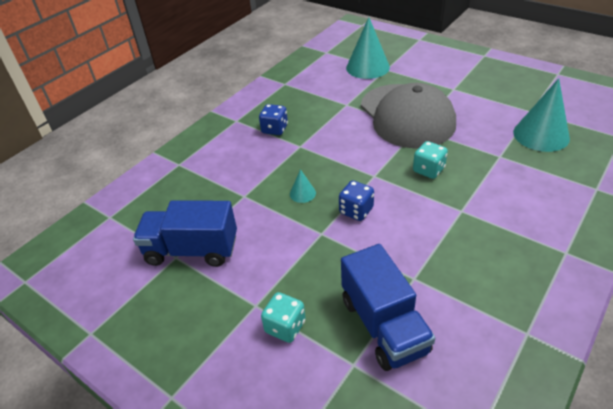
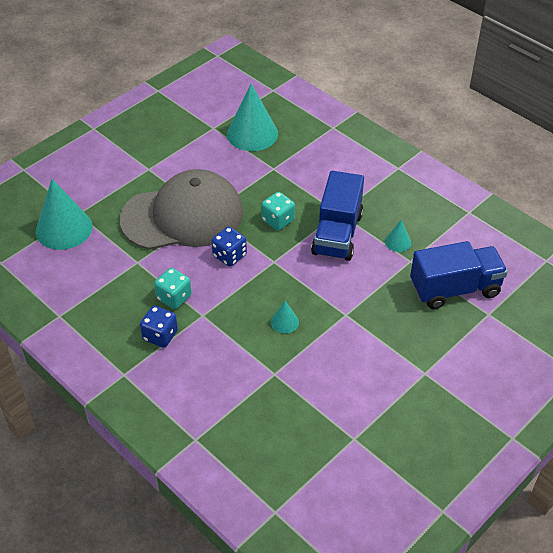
camera: 85 degrees left, 5 degrees up
(192, 250) = (347, 423): blue truck -> blue truck (337, 234)
(285, 327) = (450, 353): turquoise dice -> turquoise dice (174, 297)
(356, 211) = (321, 284): blue dice -> blue dice (229, 256)
(439, 264) = (398, 242): none -> turquoise cone

